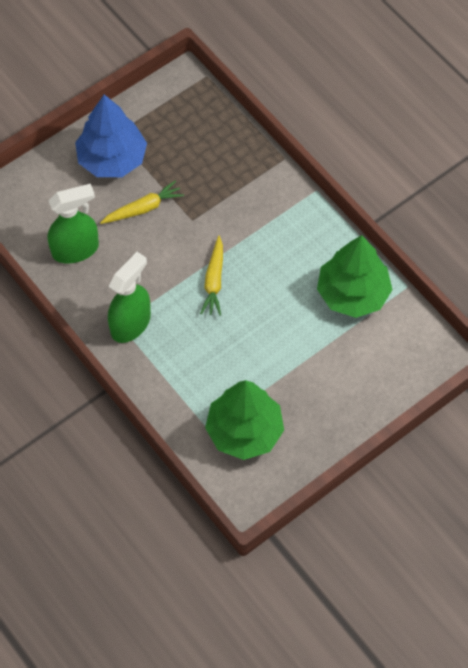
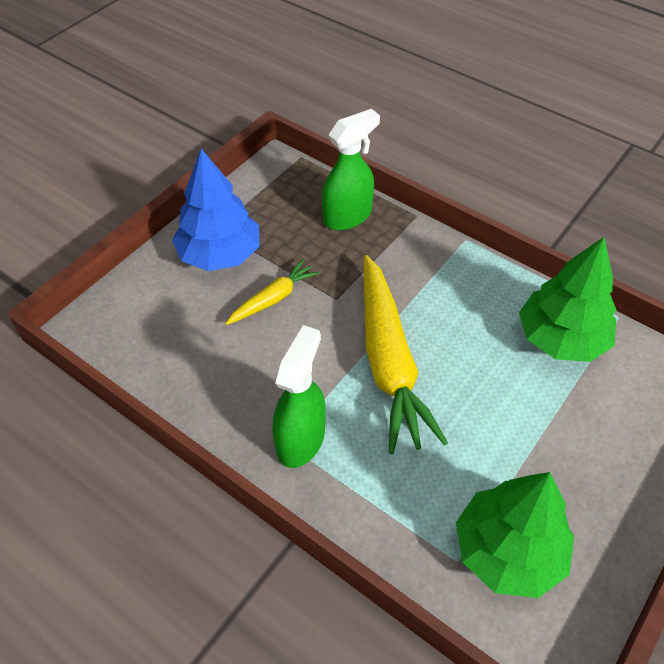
camera: 15 degrees left, 10 degrees down
(76, 249) = (202, 363): green spray bottle -> green spray bottle (348, 216)
(214, 281) = (389, 361): yellow carrot -> yellow carrot, size x2.02

